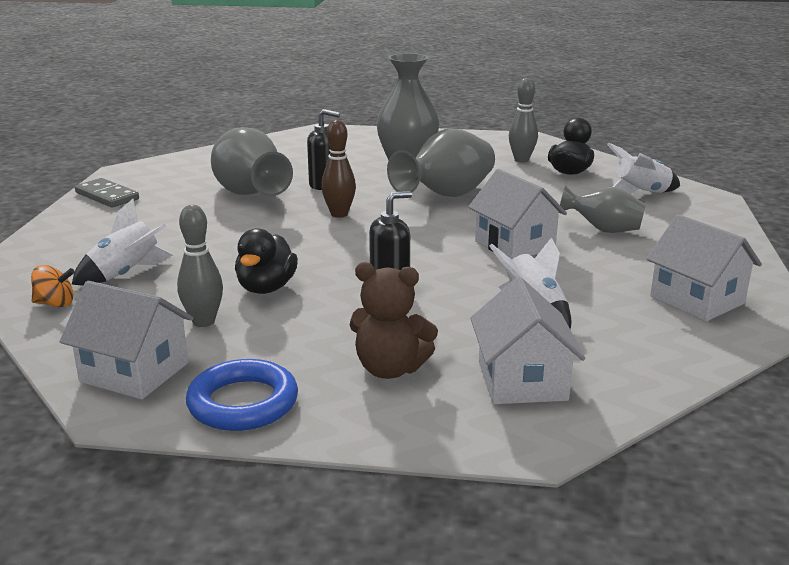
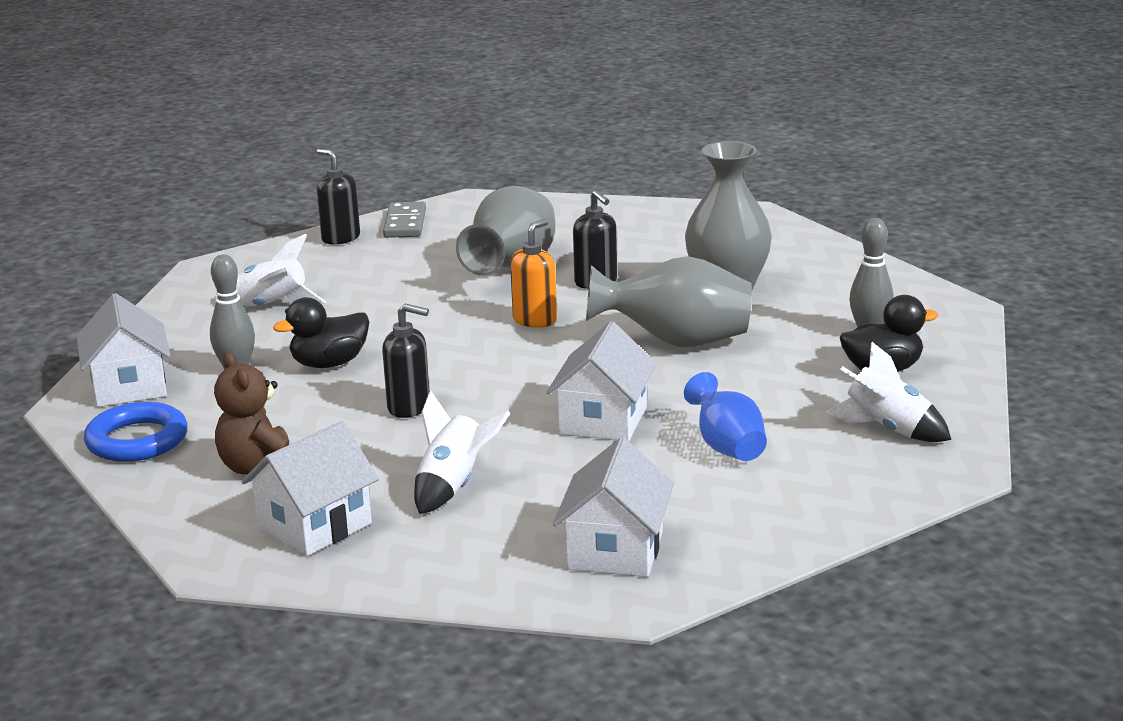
camera: 50 degrees right, 0 degrees up
(55, 304) = (188, 311): orange spinning top -> none
(75, 218) = (340, 238): none -> black soap dispenser
(339, 214) = (535, 320): brown bowling pin -> orange soap dispenser
(603, 230) = (727, 447): grey vase -> blue vase

